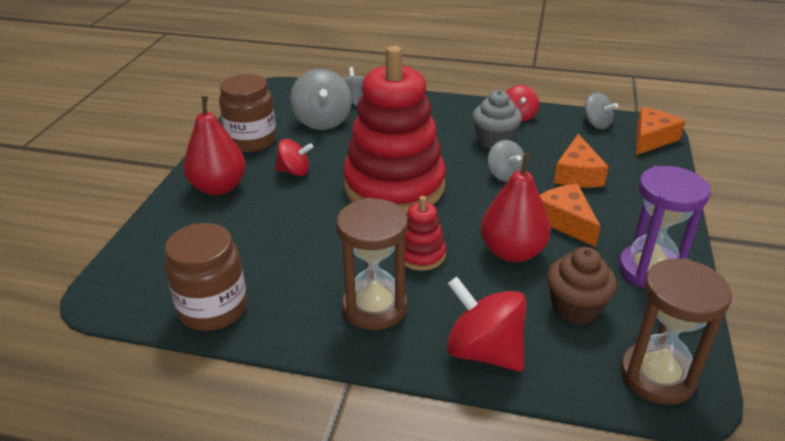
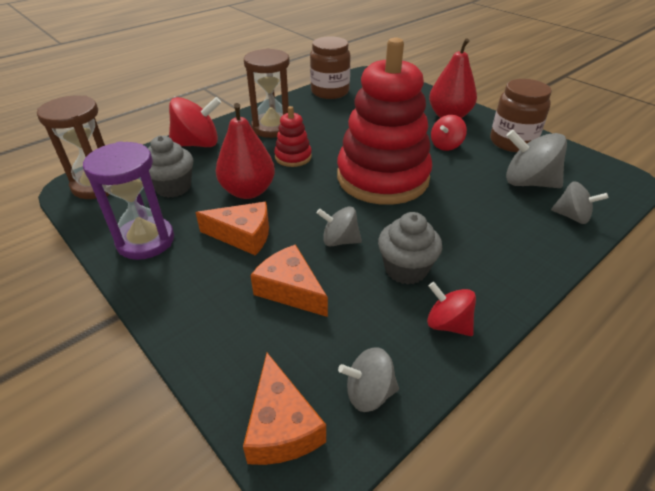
camera: 125 degrees right, 5 degrees up
(575, 308) = (173, 187): brown cupcake -> grey cupcake

